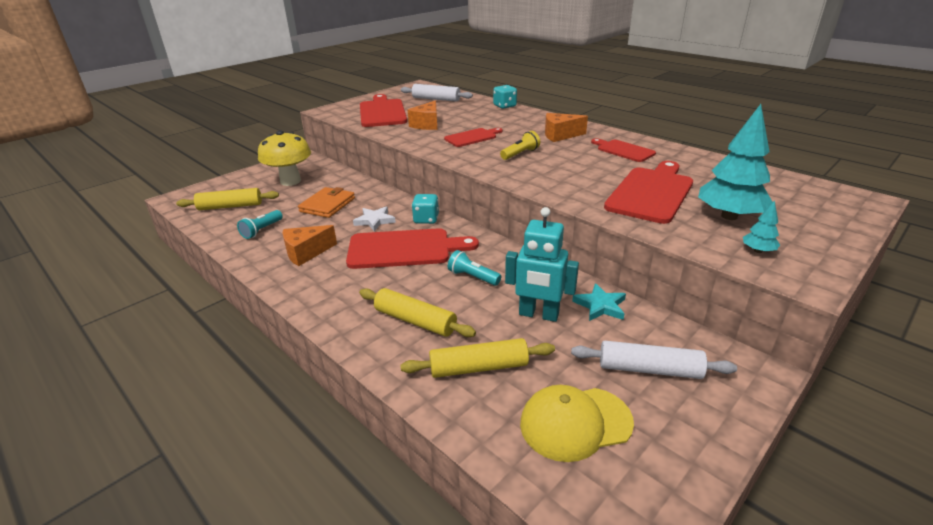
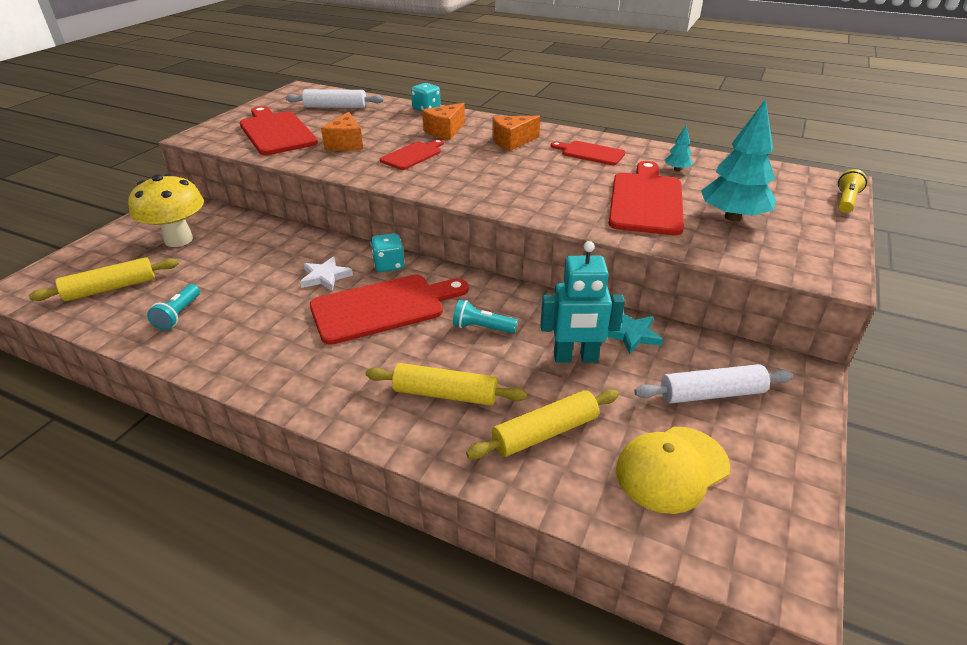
camera: 20 degrees left, 5 degrees up
(306, 253) = (259, 335): orange cheese -> orange cheese (445, 131)
(327, 205) = (250, 265): orange wallet -> none
(520, 154) = (482, 171): yellow flashlight -> yellow flashlight (846, 201)
(758, 251) = (777, 251): turquoise tree -> turquoise tree (677, 169)

